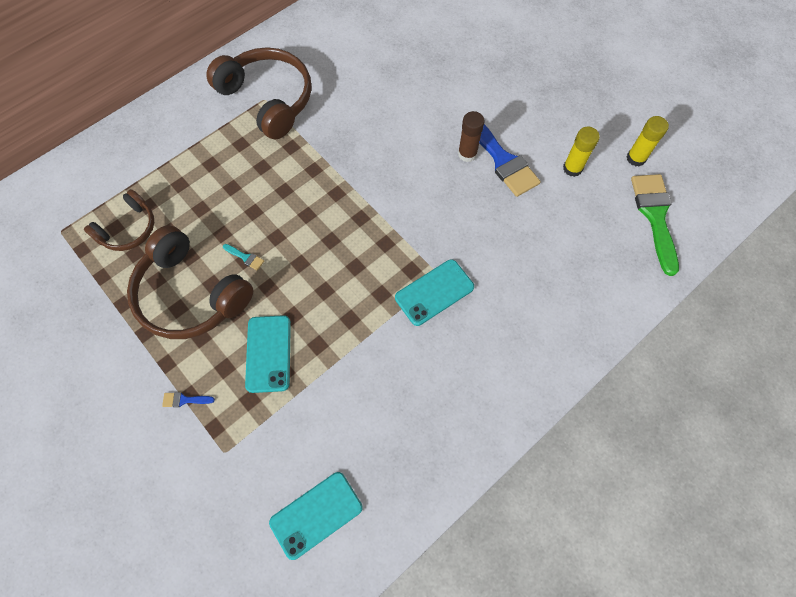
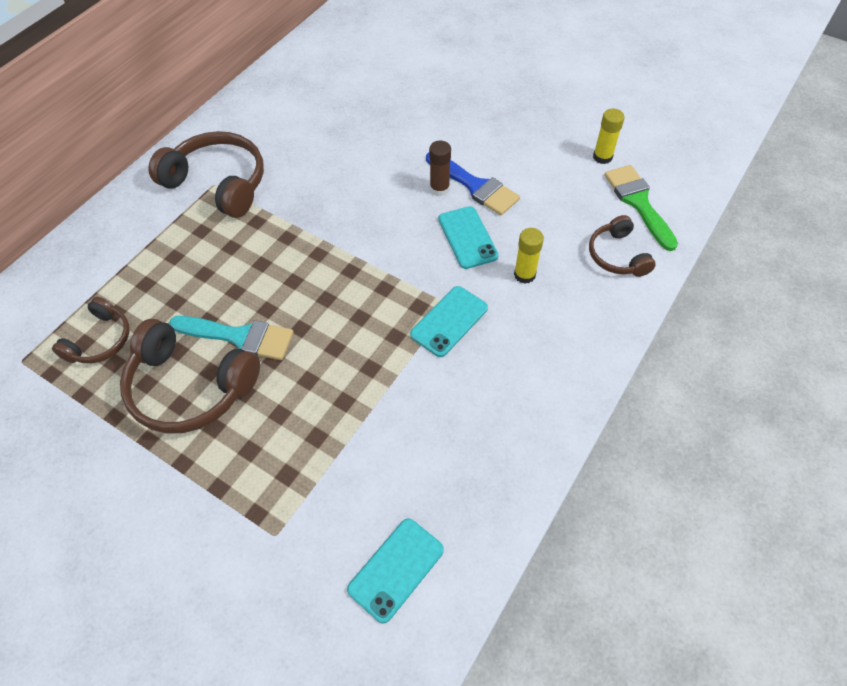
camera: 15 degrees left, 10 degrees down
(184, 400) = (214, 494): blue brush -> none
(245, 257) = (239, 337): turquoise brush -> turquoise brush, size x2.50
(268, 353) = (293, 423): turquoise phone -> turquoise phone (467, 237)
(572, 168) = (546, 179): yellow glue stick -> yellow glue stick (524, 274)
(614, 267) = (617, 255): none -> brown headphones

